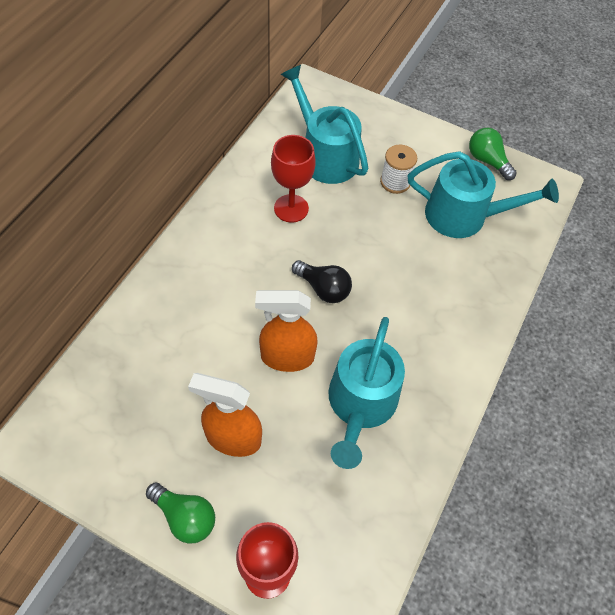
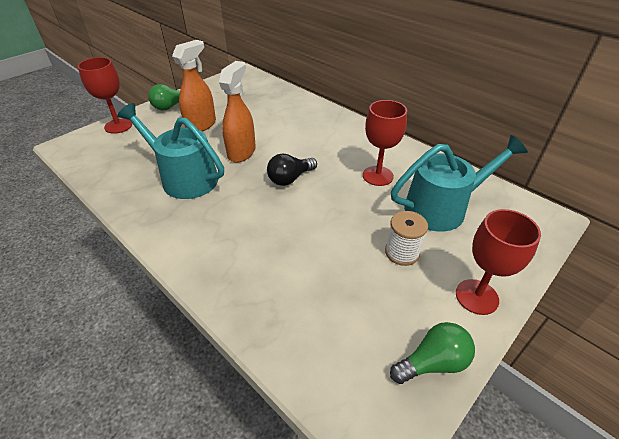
camera: 110 degrees right, 15 degrees down
(420, 136) = (476, 297): none -> red goblet
(464, 216) = (342, 302): turquoise watering can -> none

